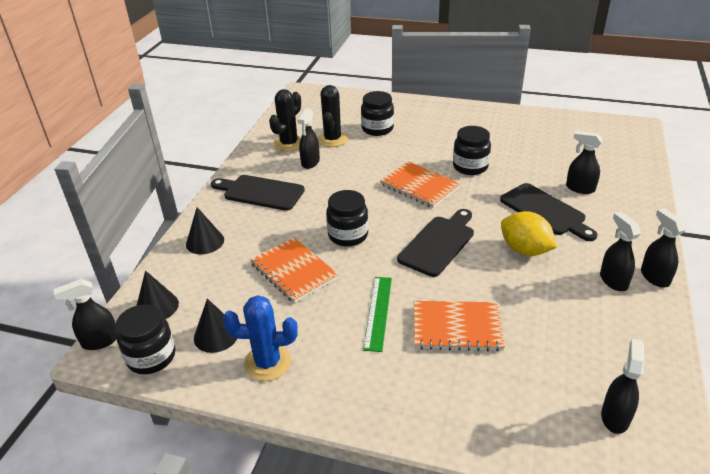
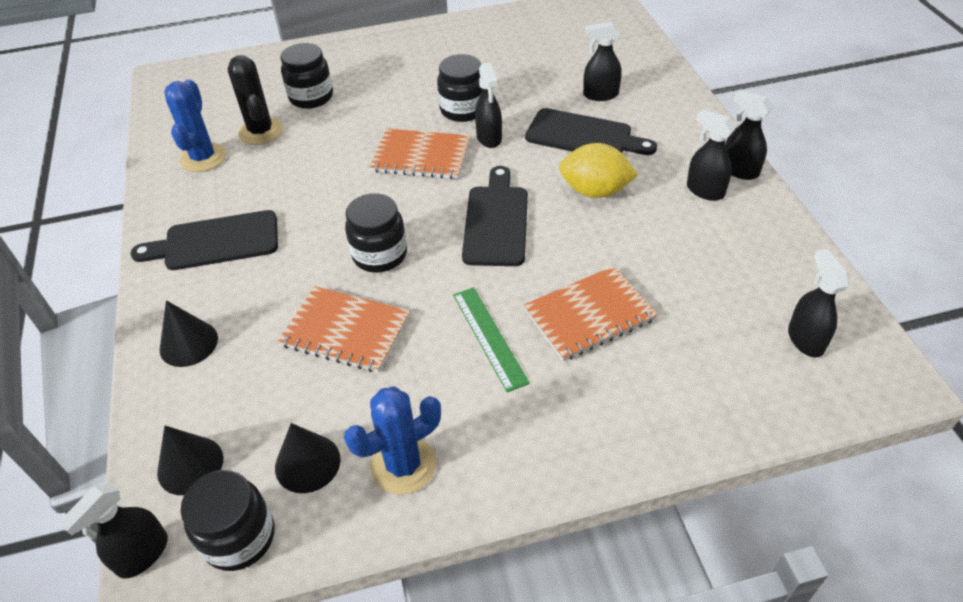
camera: 30 degrees left, 10 degrees up
(289, 144) = (203, 158): black cactus -> blue cactus
(310, 162) = (254, 174): black spray bottle -> black spray bottle (489, 138)

